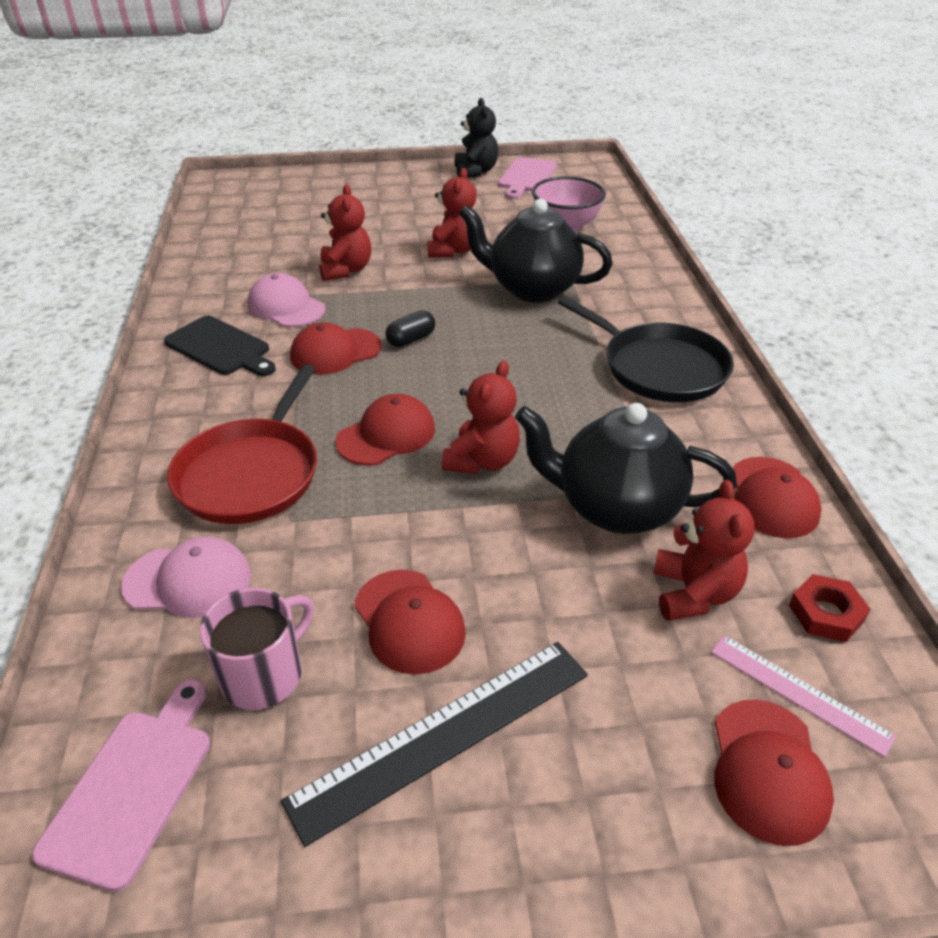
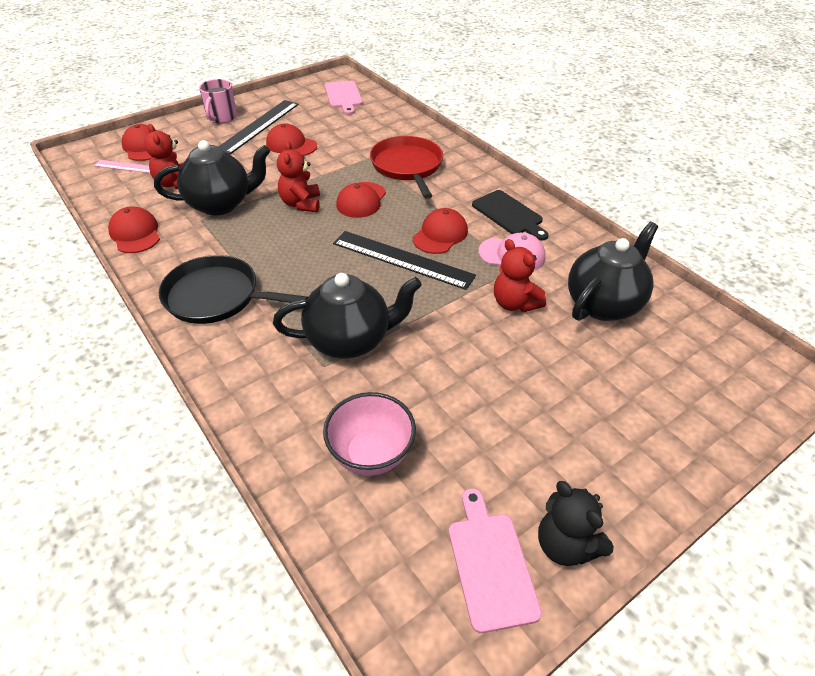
camera: 150 degrees right, 5 degrees up
(188, 581) = (386, 131): pink cap -> none
(221, 347) = (509, 214): black cutting board -> black cutting board turned 135 degrees counterclockwise
(264, 674) = (330, 121): pink mug -> pink mug (221, 117)
(268, 247) = (603, 304): none -> black teapot
(411, 339) = (402, 259): black capsule -> black ruler
(453, 250) = (453, 363): red teddy bear -> none
(826, 613) = (114, 193): red nut -> none

